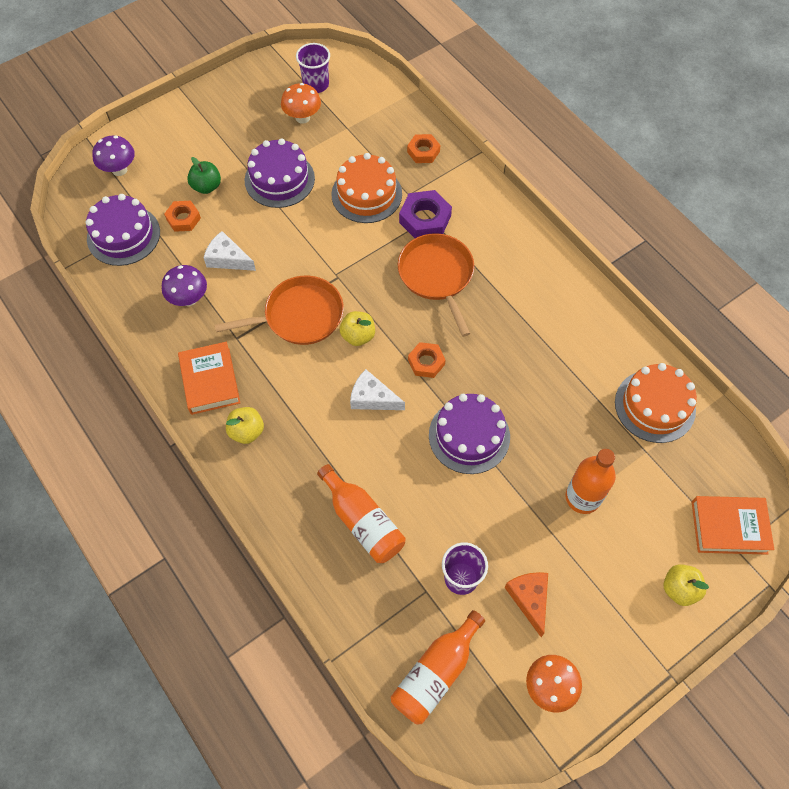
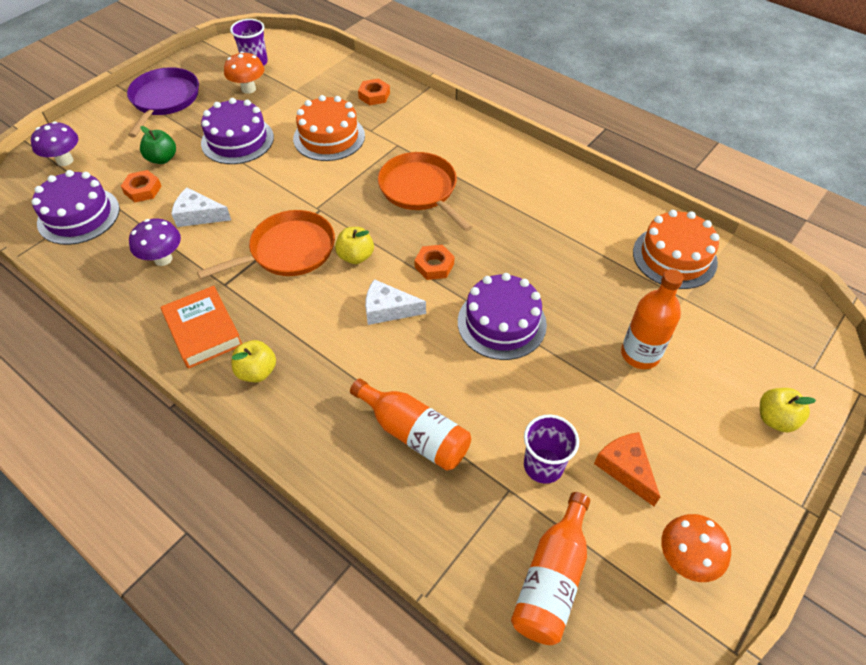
camera: 15 degrees left, 10 degrees down
(220, 115) = (164, 100): none -> purple pan
(425, 219) = (393, 147): purple nut -> none
(729, 527) = (795, 348): orange book -> none

